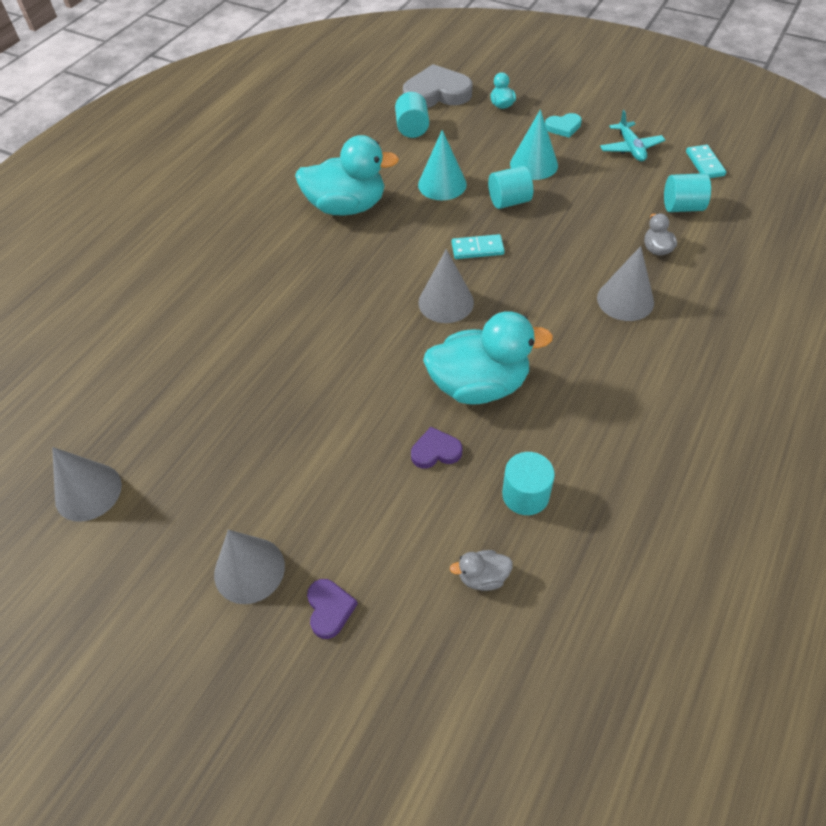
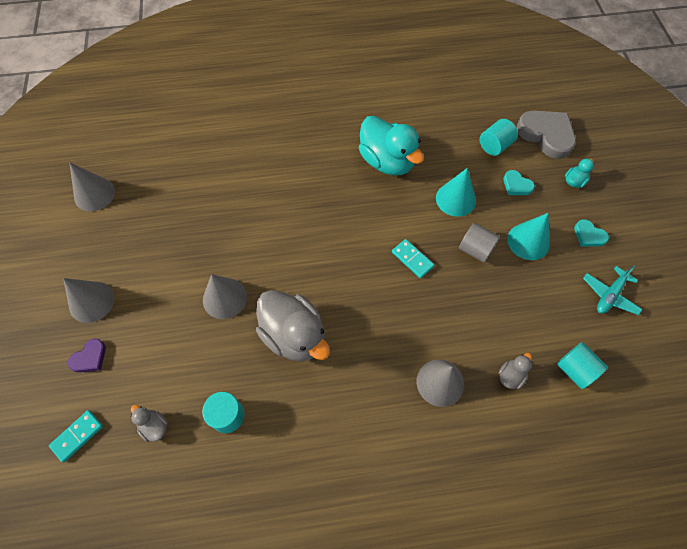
camera: 50 degrees right, 10 degrees up
(435, 451) = (227, 343): purple heart -> none
(446, 302) = (349, 271): grey cone -> grey cone (224, 298)
(469, 139) = (516, 185): none -> turquoise heart
(479, 385) = (294, 335): turquoise duck -> grey duck
(509, 201) = (475, 249): turquoise cylinder -> grey cylinder
(705, 164) = (643, 359): turquoise domino -> turquoise domino (77, 436)

